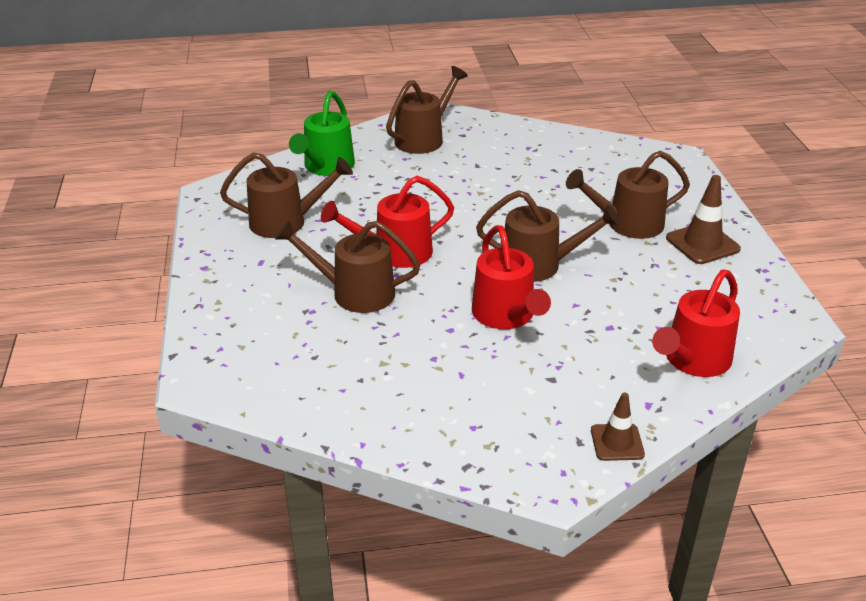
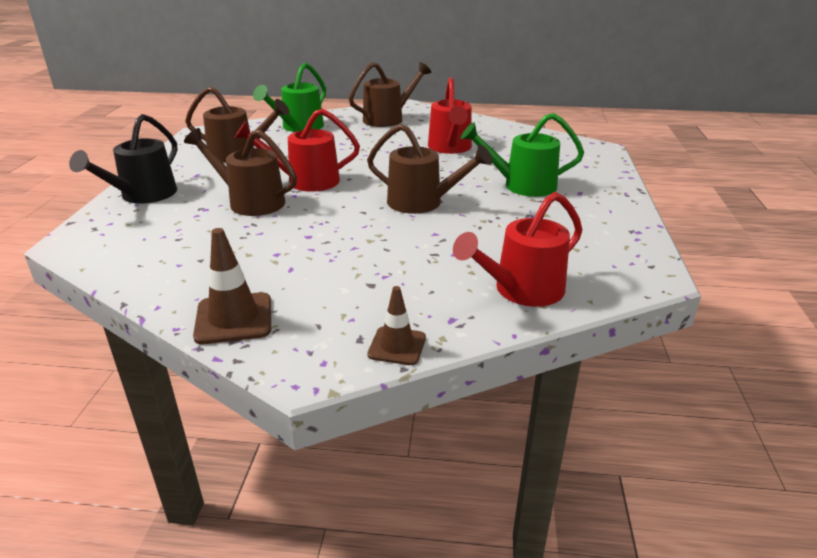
camera: 15 degrees right, 5 degrees down
(224, 303) = (143, 195): none -> black watering can
(506, 316) = (365, 233): red watering can -> red watering can (450, 148)
(627, 224) = (522, 185): brown watering can -> green watering can
(702, 244) = (585, 206): brown traffic cone -> brown traffic cone (234, 318)

